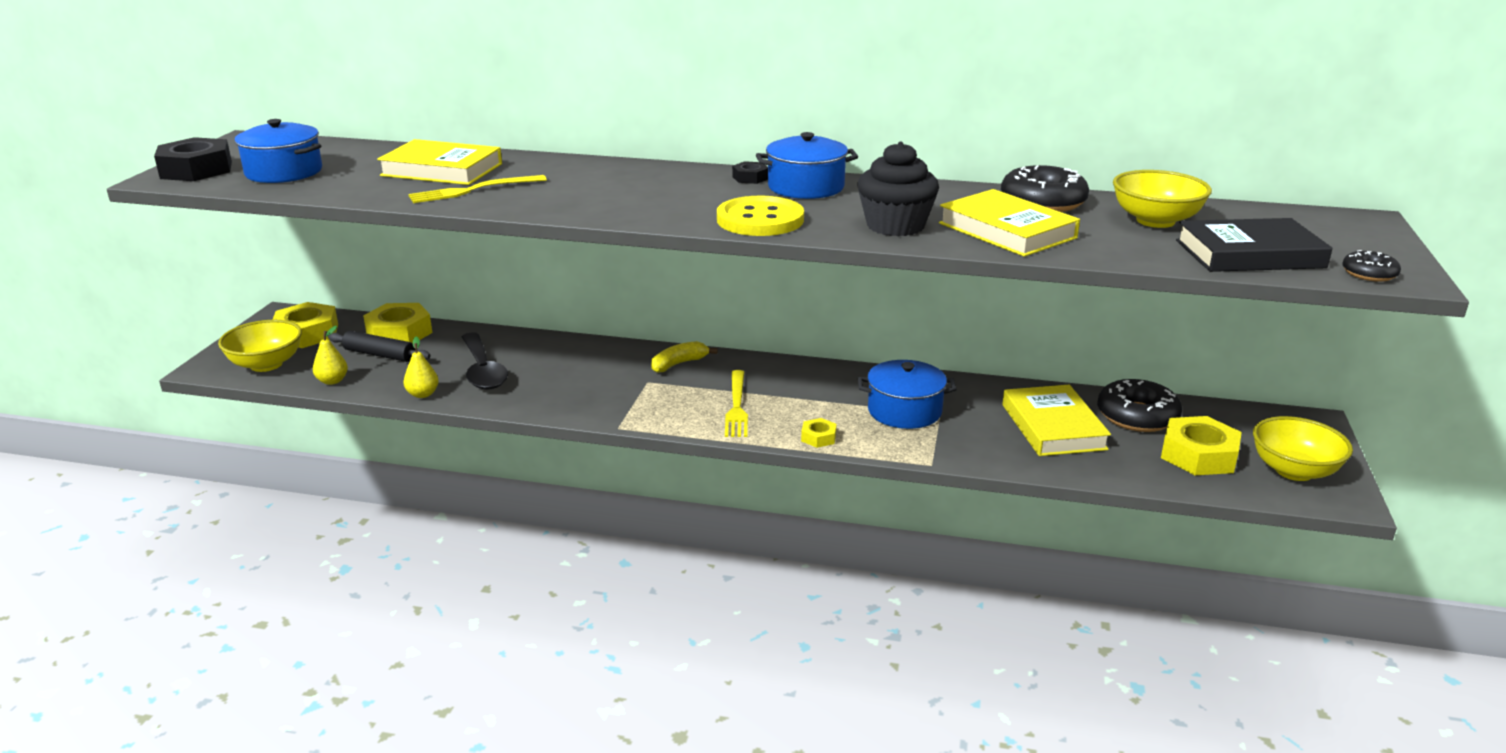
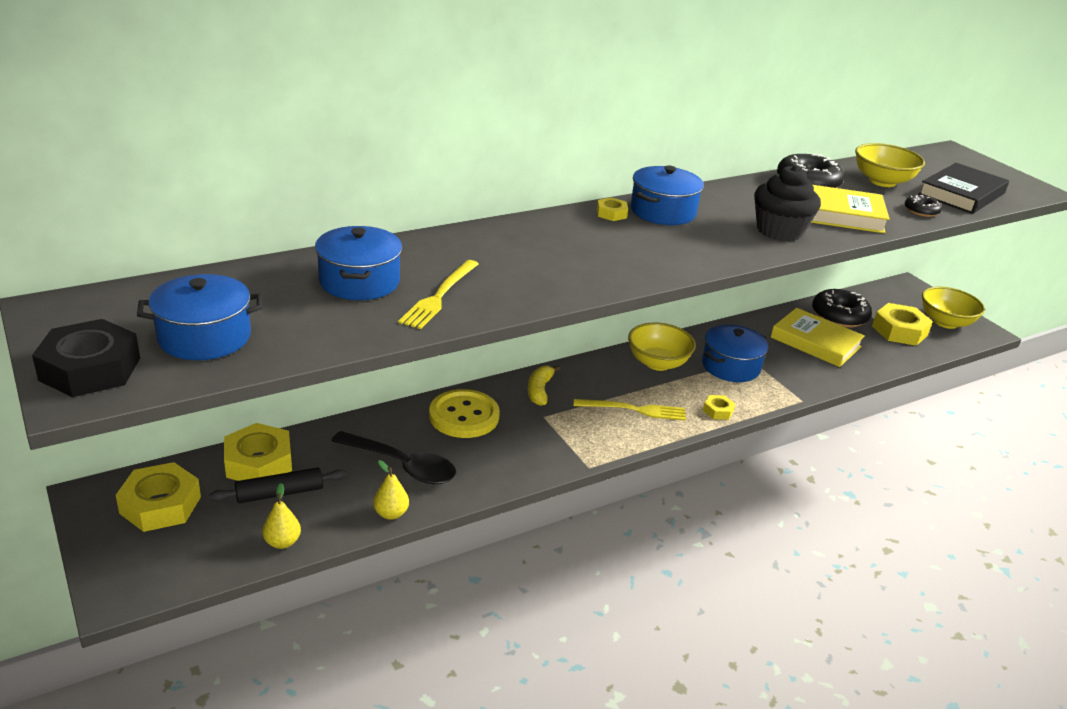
camera: 45 degrees left, 5 degrees up
(266, 364) = (178, 558): yellow bowl -> yellow bowl (658, 363)
(442, 170) = (359, 281): yellow book -> blue pot
(736, 406) = (634, 410): yellow fork -> yellow fork turned 45 degrees counterclockwise
(750, 178) = (611, 213): black nut -> yellow nut
(760, 220) = (699, 253): yellow button -> yellow button (464, 416)
(1369, 274) = (1023, 192): black donut -> black donut (921, 211)

